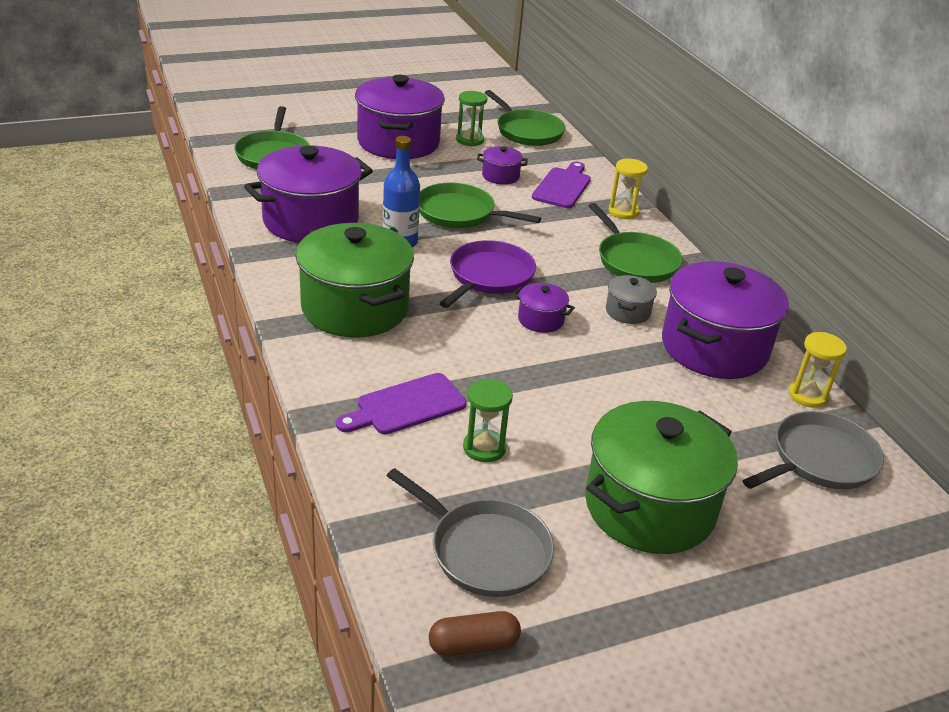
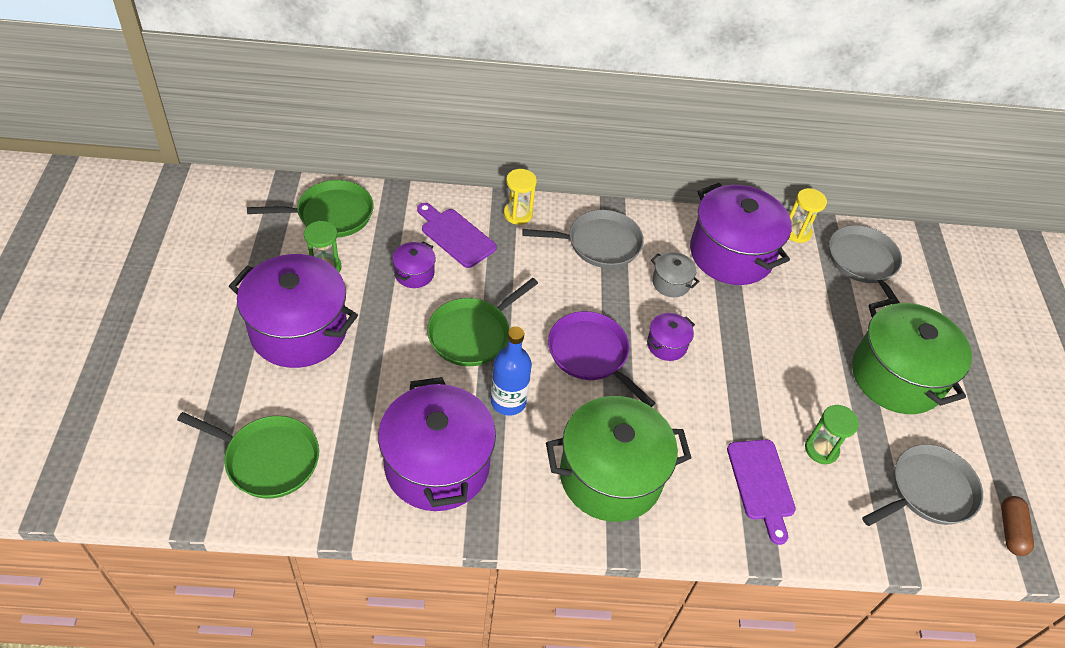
camera: 70 degrees left, 15 degrees up
(635, 261) = (599, 244): green pan -> grey pan

